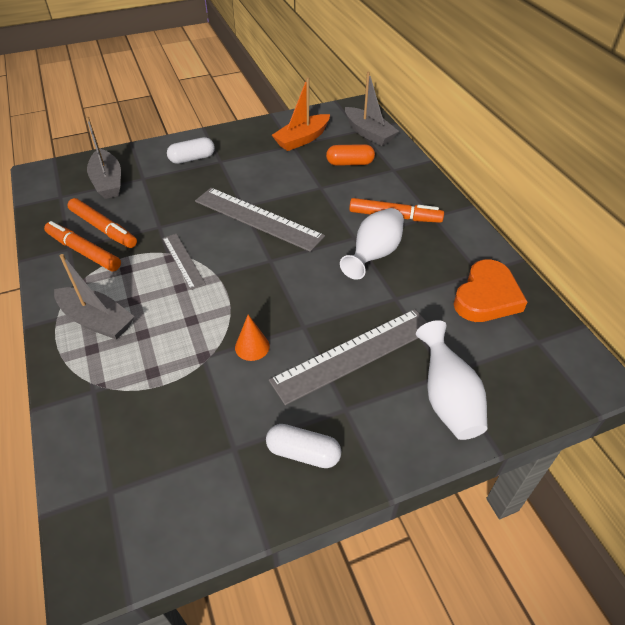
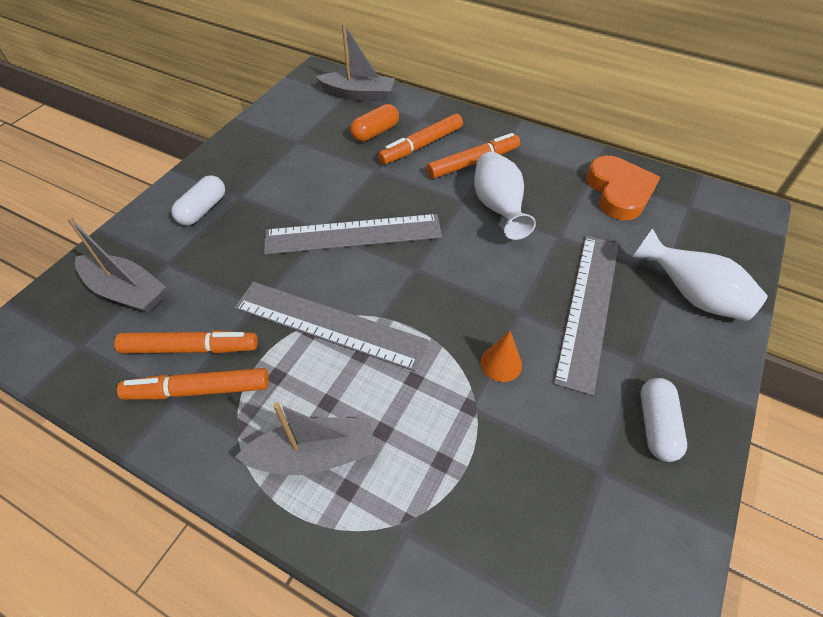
camera: 40 degrees left, 5 degrees up
(183, 260) = (329, 325): grey ruler -> grey ruler, size x1.82
(302, 139) = (300, 130): orange boat -> none
(303, 453) = (656, 425): white capsule -> white capsule turned 60 degrees counterclockwise
(371, 187) = (421, 145): none -> orange marker

